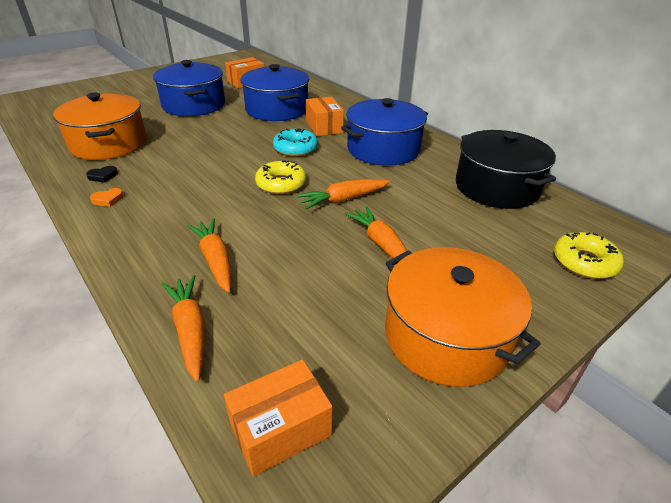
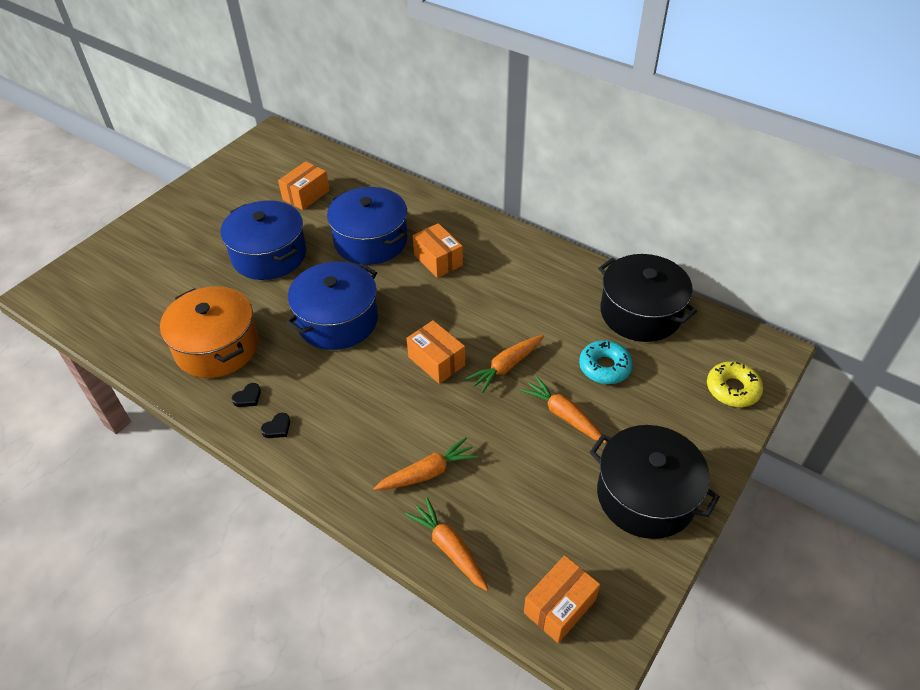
camera: 15 degrees left, 10 degrees up
(108, 199) = (277, 428): orange heart -> black heart
(215, 260) = (427, 473): orange carrot -> orange carrot turned 105 degrees clockwise
(281, 184) = (436, 361): yellow donut -> orange box
(295, 148) = (425, 304): turquoise donut -> turquoise donut (604, 367)
(383, 149) = (515, 282): blue pot -> blue pot (337, 320)
(446, 336) = (646, 495): orange pot -> black pot

